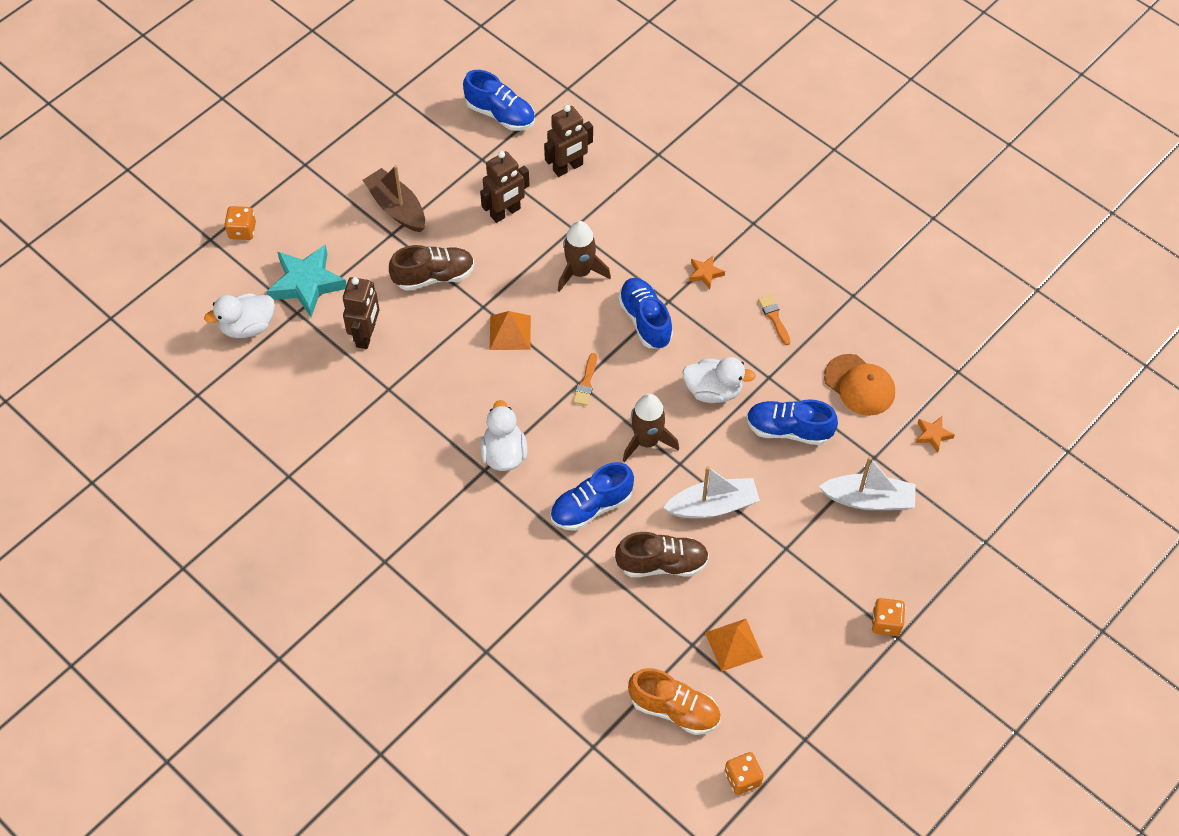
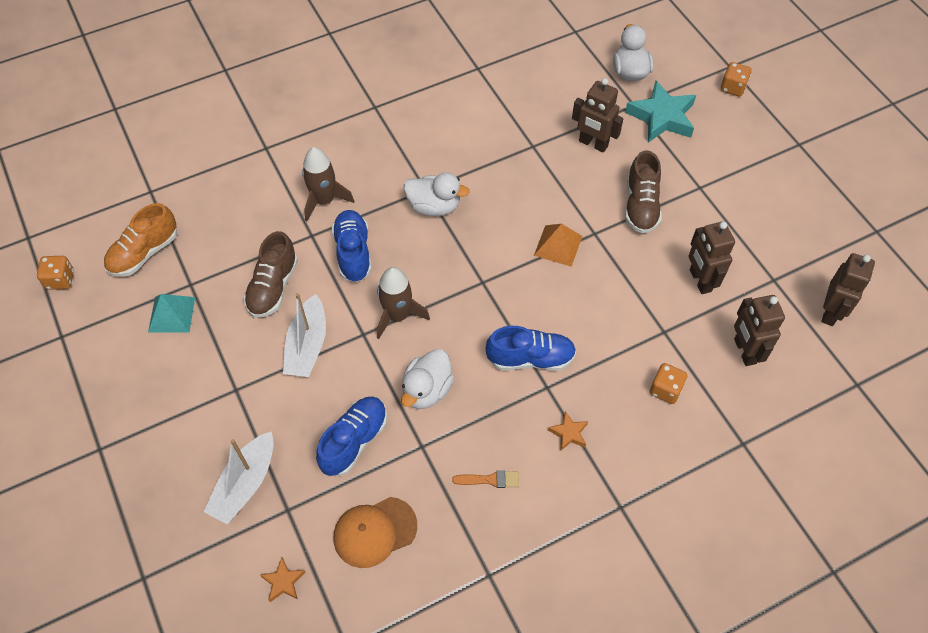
camera: 110 degrees right, 0 degrees up
(397, 208) = (729, 198): brown boat -> none
(500, 114) = (830, 312): blue shoe -> brown robot
(580, 272) = (608, 321): brown rocket -> brown rocket (324, 200)
(586, 383) = (480, 287): orange brush -> none
(734, 644) = (171, 314): orange pyramid -> turquoise pyramid
(886, 623) = (118, 445): orange dice -> orange dice (665, 390)

